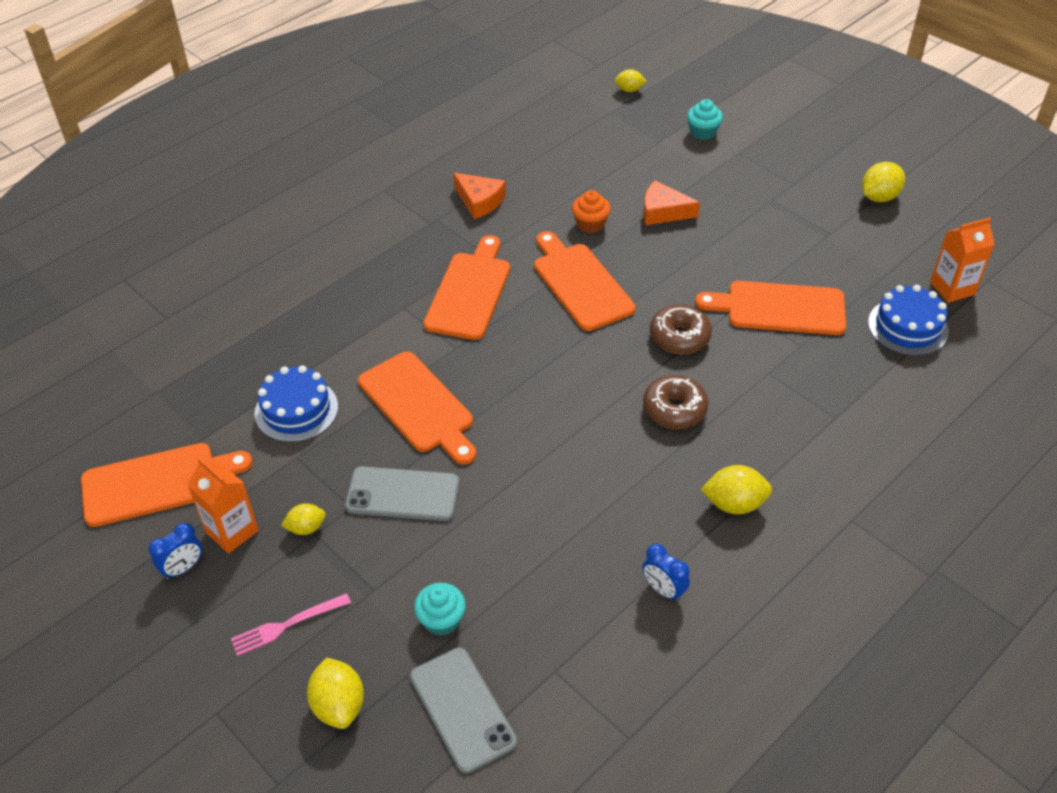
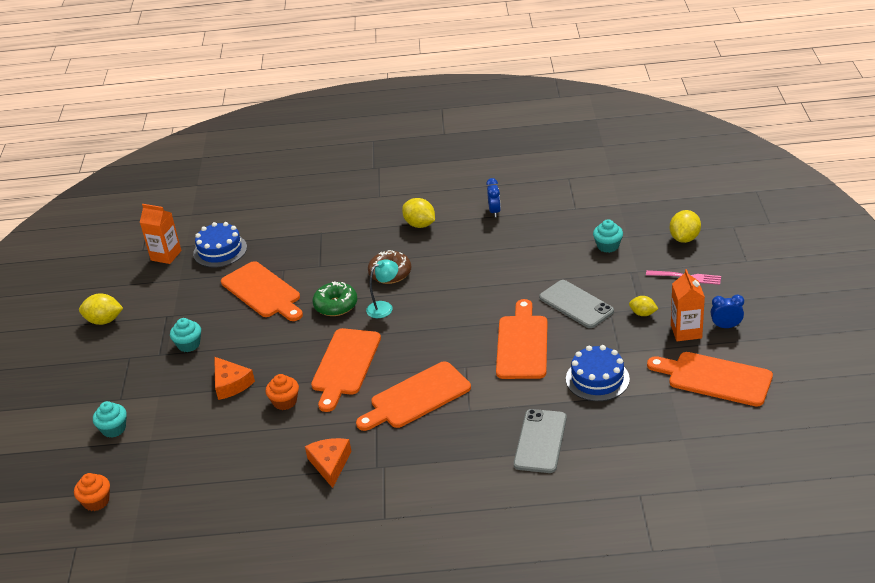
camera: 135 degrees left, 10 degrees down
(462, 709) = (629, 214): grey phone -> grey phone (540, 441)
(624, 364) = (384, 307): none -> turquoise lamp
(629, 90) = (96, 501): yellow lemon -> orange cupcake
(679, 337) = (336, 305): brown donut -> green donut
(760, 221) = (189, 344): none -> turquoise cupcake

